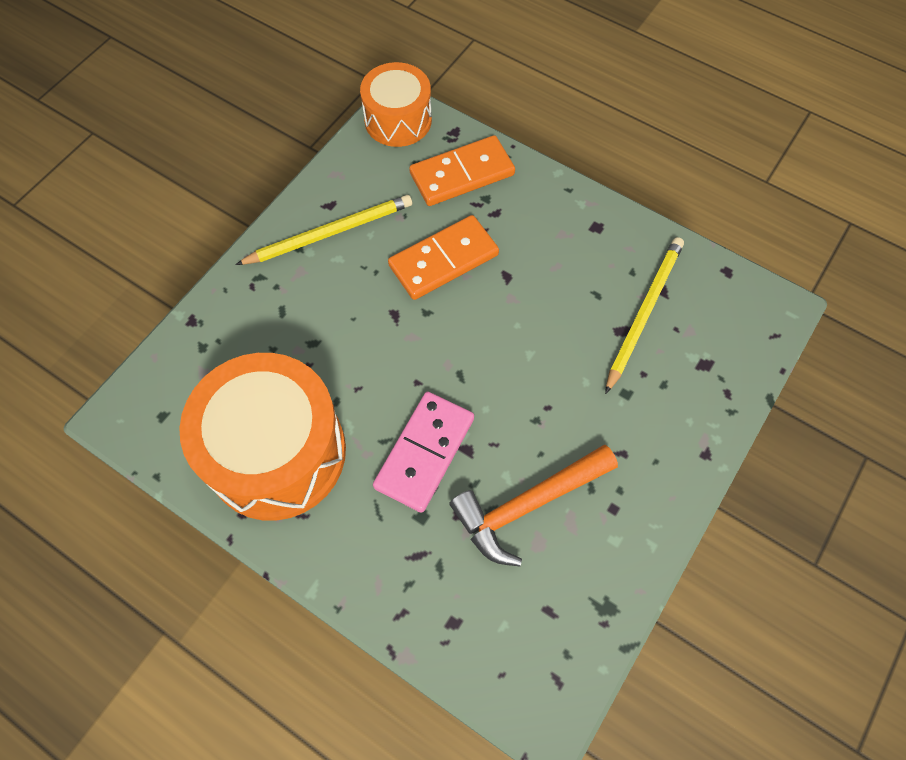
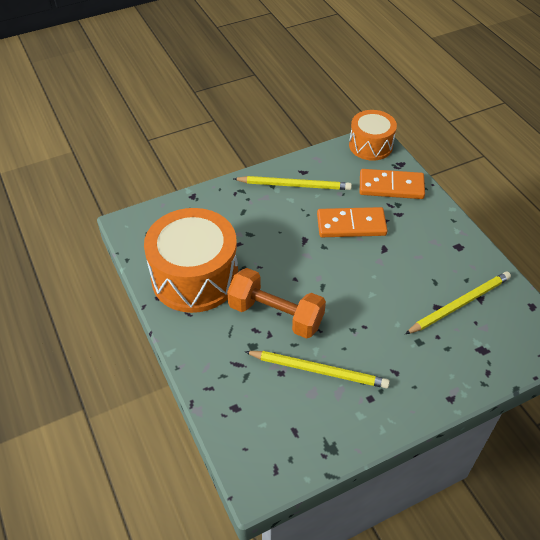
camera: 30 degrees right, 15 degrees down
(424, 452) = (275, 315): pink domino -> orange dumbbell
(528, 505) = (319, 370): orange hammer -> yellow pencil

